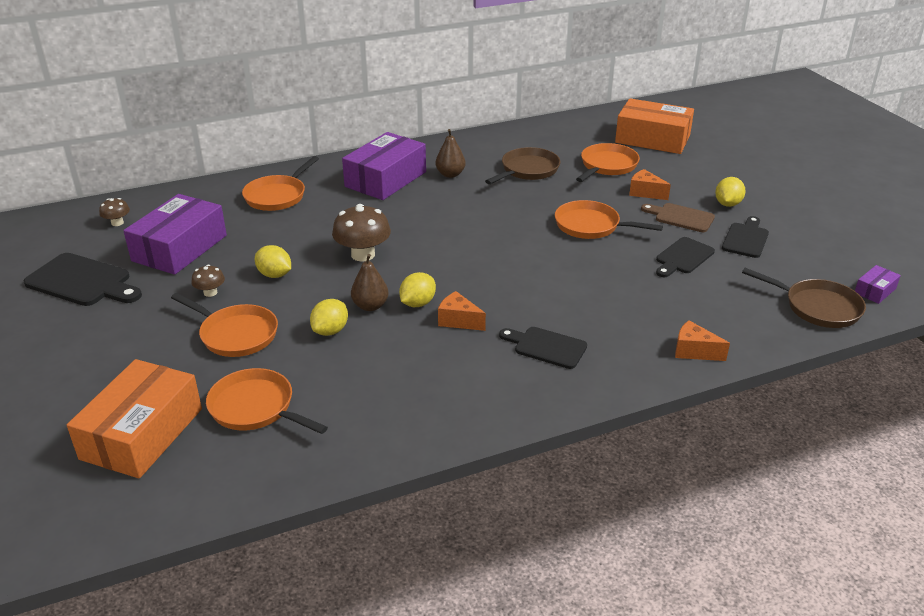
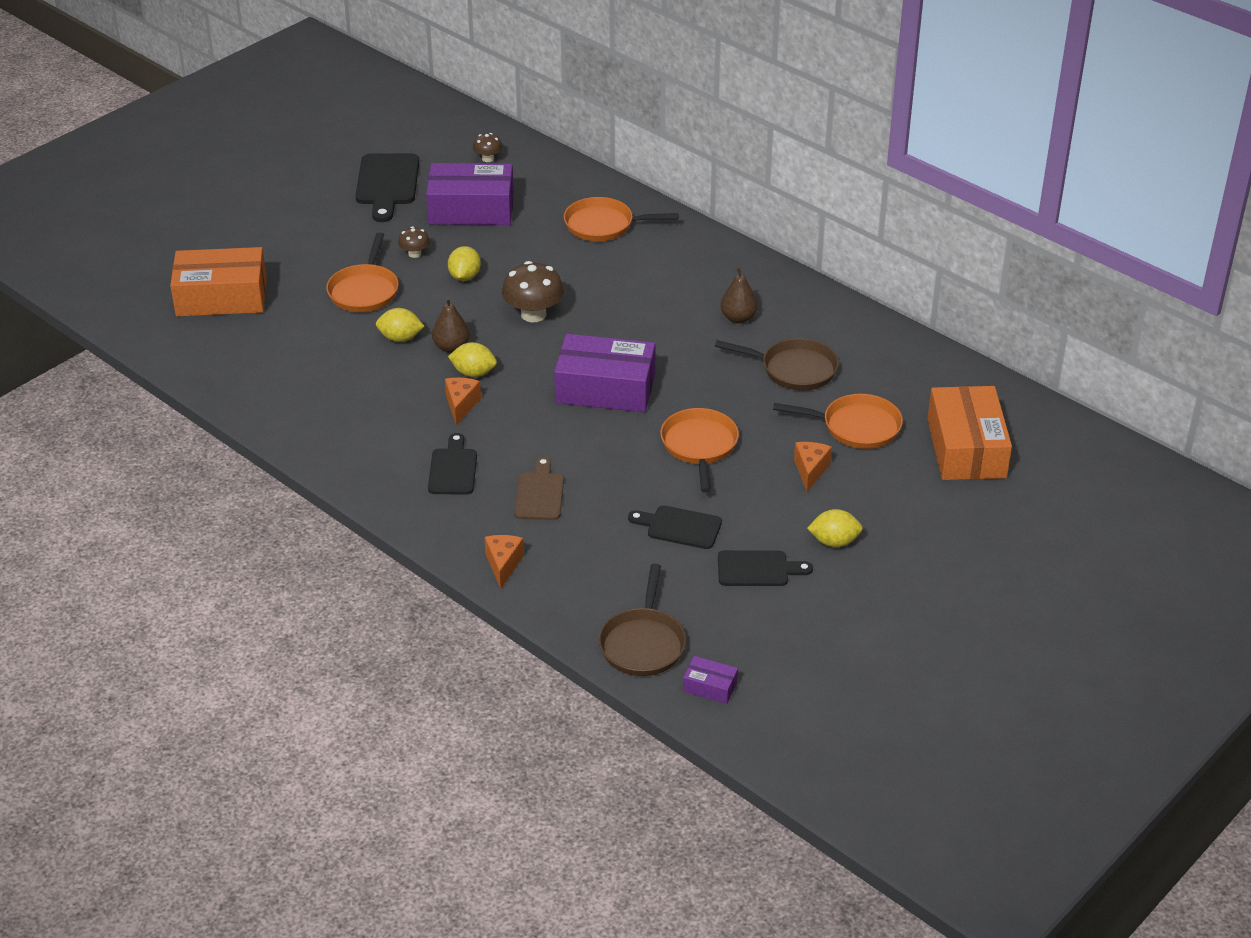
camera: 65 degrees right, 5 degrees up
(256, 408) = (278, 338): orange pan -> none
(385, 179) = (692, 279): purple box -> purple box (605, 388)
(681, 217) = (770, 510): brown cutting board -> brown cutting board (539, 493)

